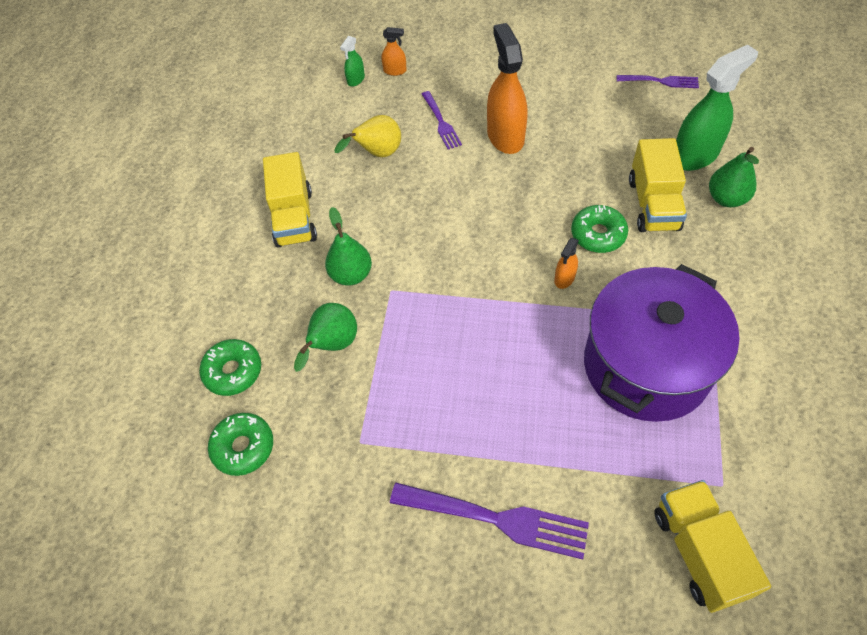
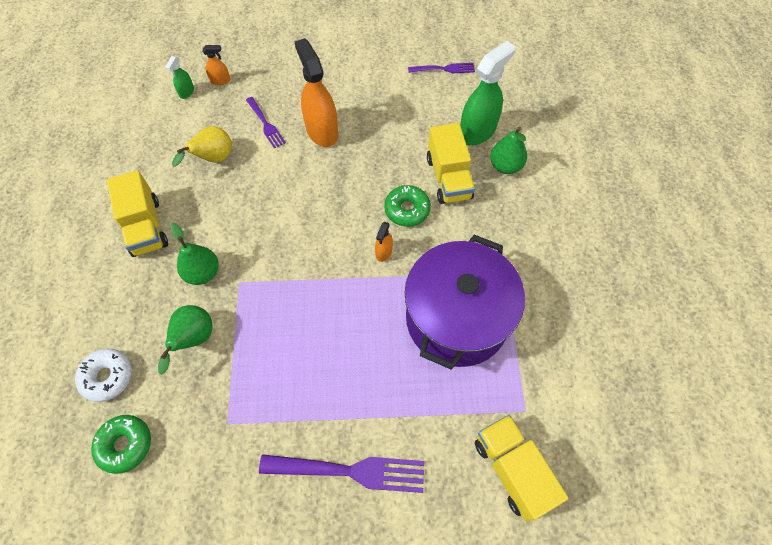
camera: 15 degrees left, 5 degrees up
(233, 371) = (107, 377): green donut -> white donut

